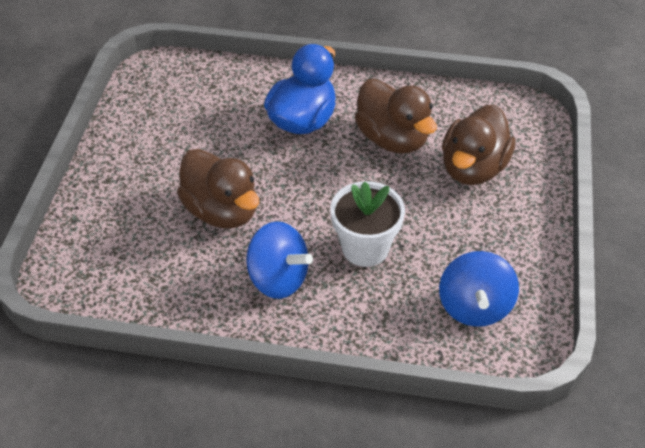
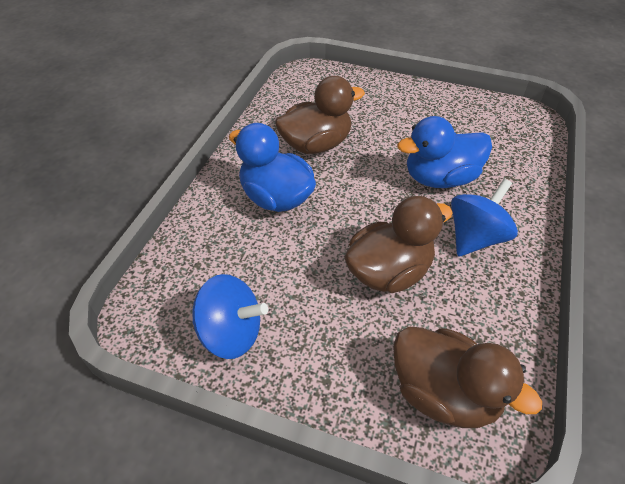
camera: 80 degrees left, 0 degrees up
(365, 248) = (440, 178): white flower pot -> blue duck
(473, 168) = (359, 108): brown duck -> brown duck (443, 393)
(474, 307) = (497, 131): blue spinning top -> blue spinning top (231, 333)

